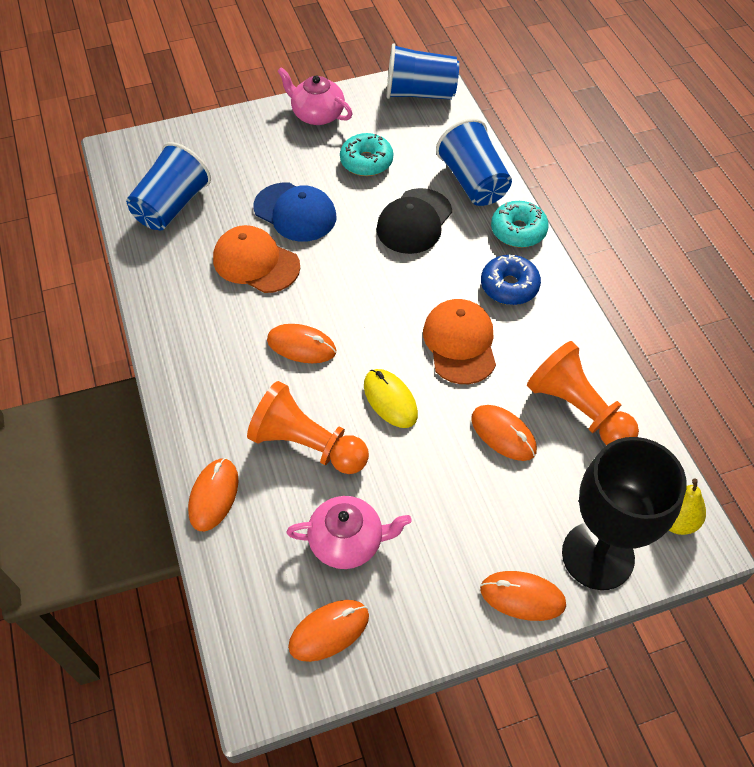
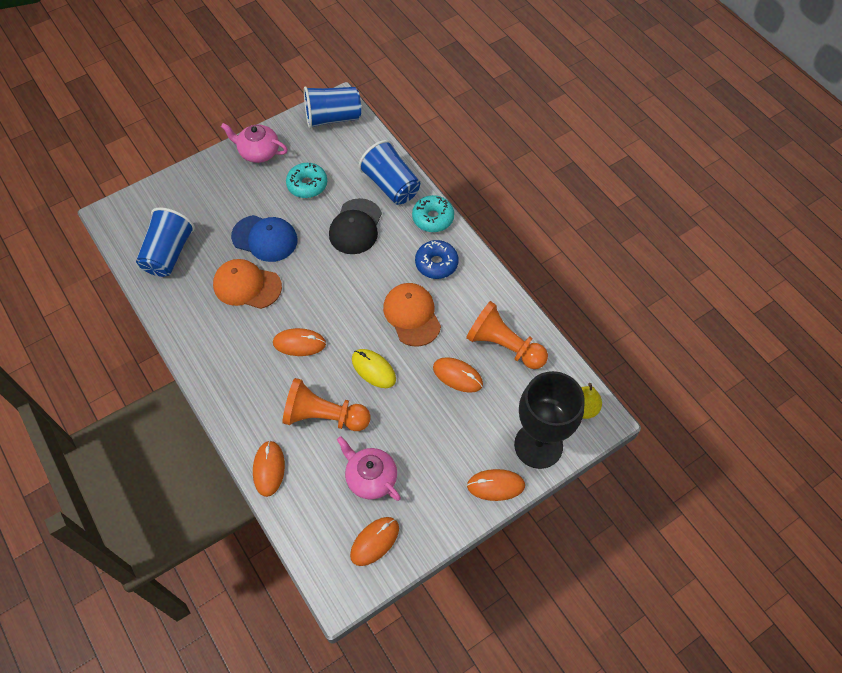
camera: 15 degrees left, 5 degrees up
(347, 541) = (371, 477): pink teapot -> pink teapot turned 120 degrees counterclockwise

